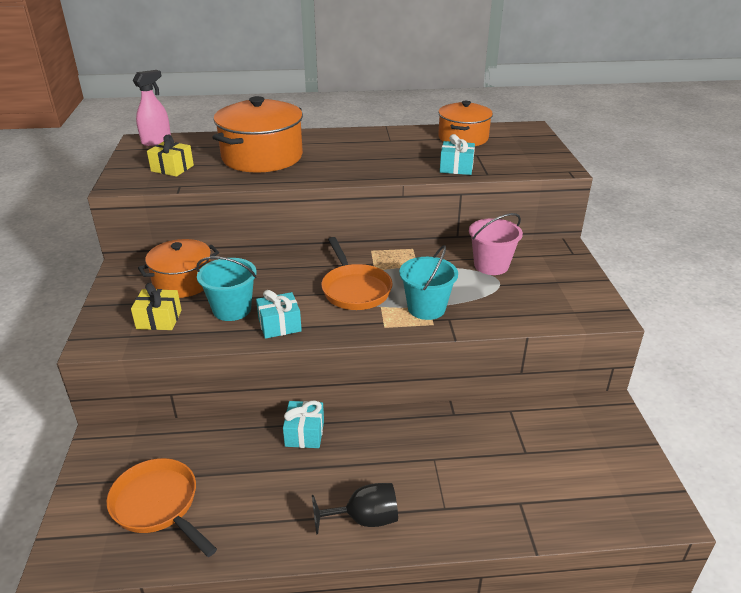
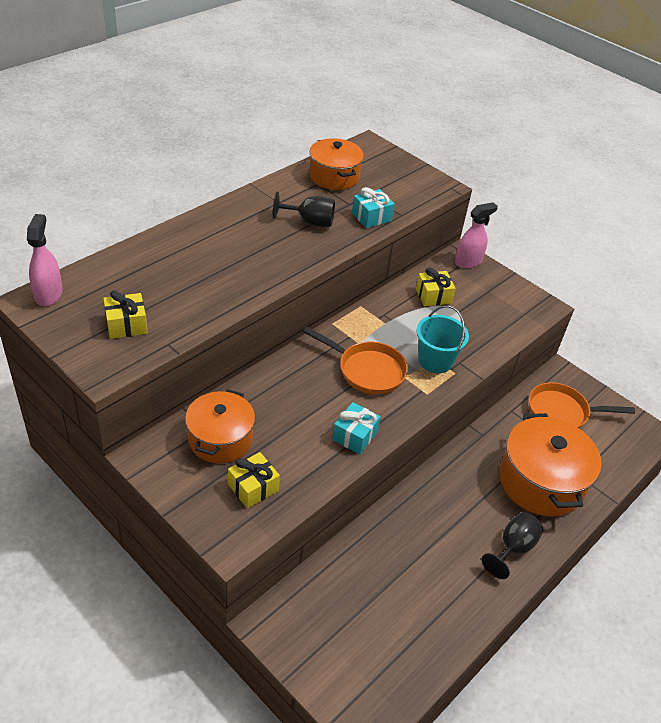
camera: 45 degrees left, 10 degrees up
(158, 505) = (378, 637): orange pan -> orange pan (561, 412)
(232, 309) = (299, 443): turquoise bucket -> none
(262, 157) = (193, 271): orange pot -> orange pot (541, 481)
(304, 433) = (408, 513): turquoise gift -> none
(396, 156) = (310, 222): none -> black goblet
(491, 265) = (433, 296): pink bucket -> yellow gift
(564, 255) = (468, 262): none -> pink spray bottle

